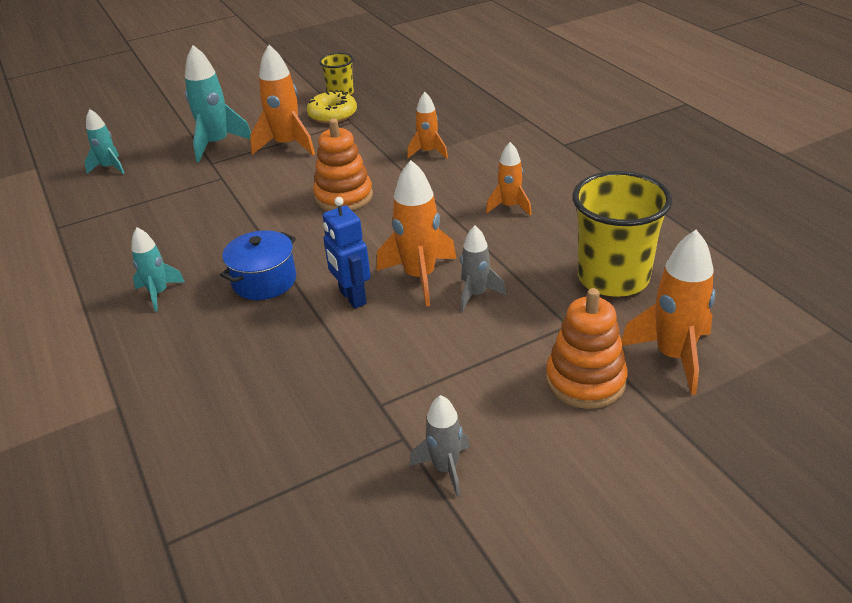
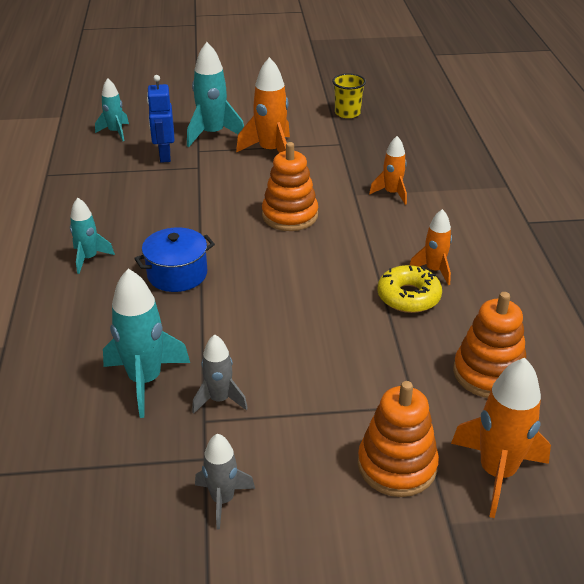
camera: 20 degrees right, 0 degrees up
(296, 388) = (145, 380): none -> turquoise rocket
(332, 114) = (328, 132): yellow donut -> yellow donut (408, 297)
(352, 297) = (240, 313): blue robot -> blue robot (164, 156)
(420, 277) = (309, 313): orange rocket -> none
(476, 294) = (349, 347): grey rocket -> grey rocket (219, 399)
(613, 278) = (488, 373): yellow cup -> orange stacking toy

